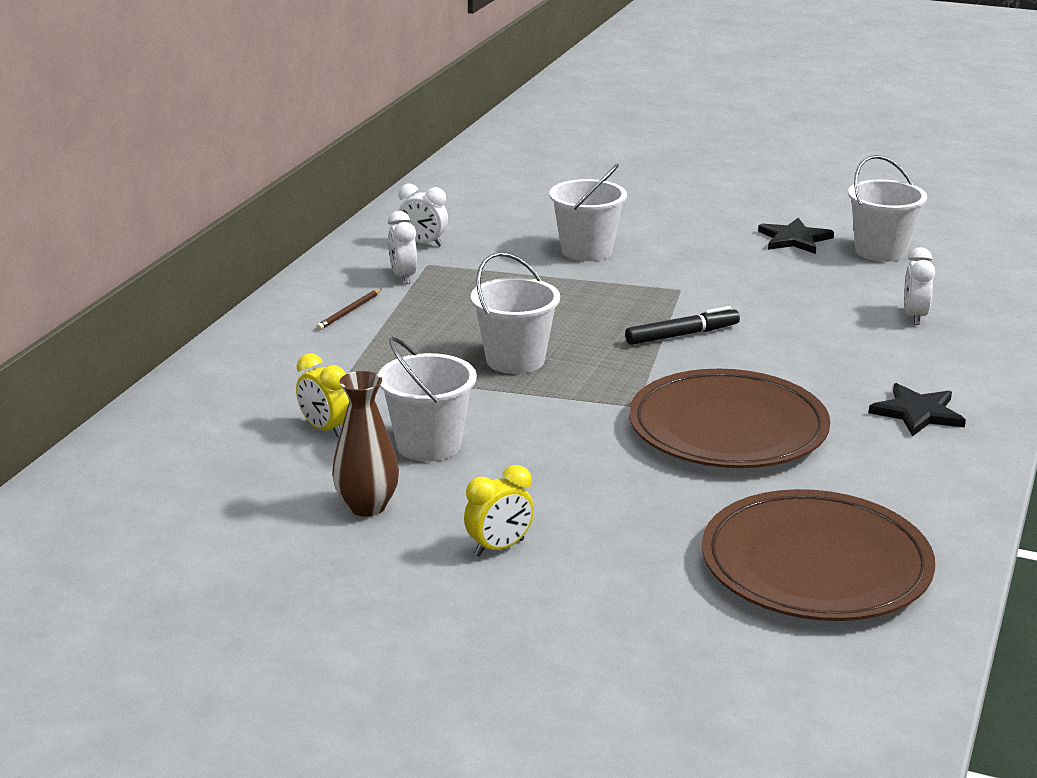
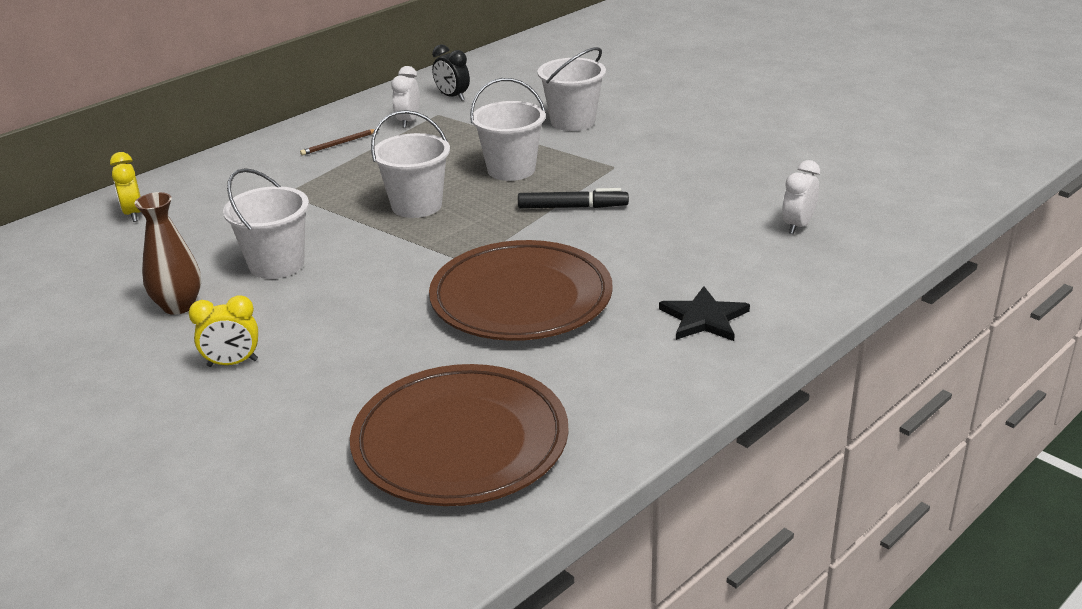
camera: 25 degrees right, 5 degrees up
(325, 429) = (218, 236): yellow clock -> yellow clock (133, 214)
(423, 244) = (452, 97): white clock -> black clock
(794, 239) = (761, 136): black star -> none
(880, 251) = (830, 159): white bucket -> white bucket (511, 169)

